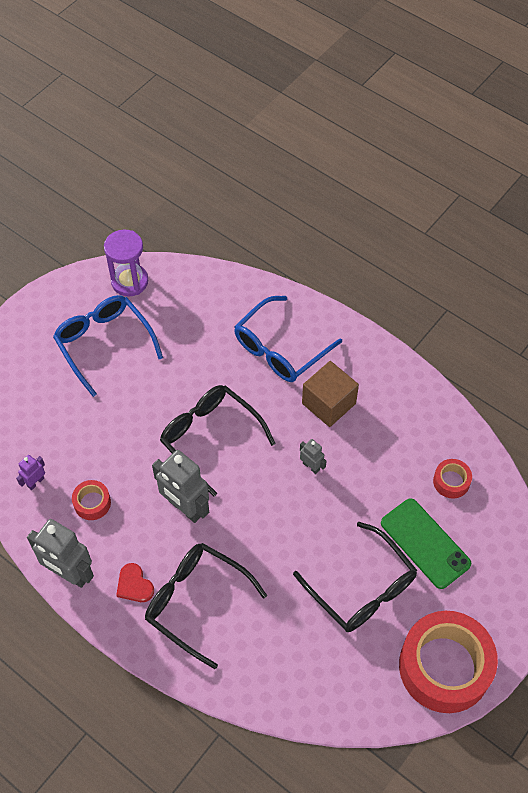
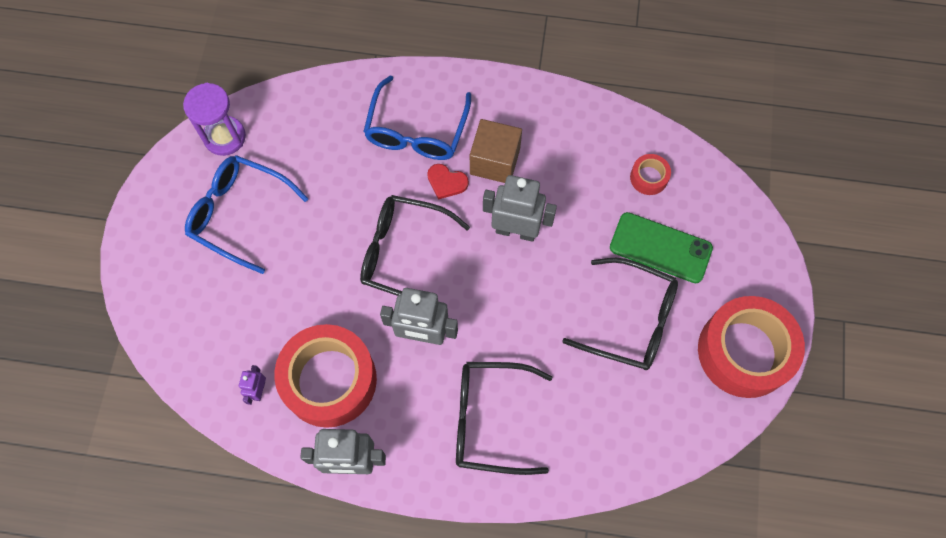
camera: 30 degrees left, 10 degrees up
(92, 503) = (329, 380): red tape -> red tape, size x2.30
(134, 585) = (421, 437): red heart -> red heart (446, 182)
(311, 466) = (516, 231): grey robot -> grey robot, size x2.05

